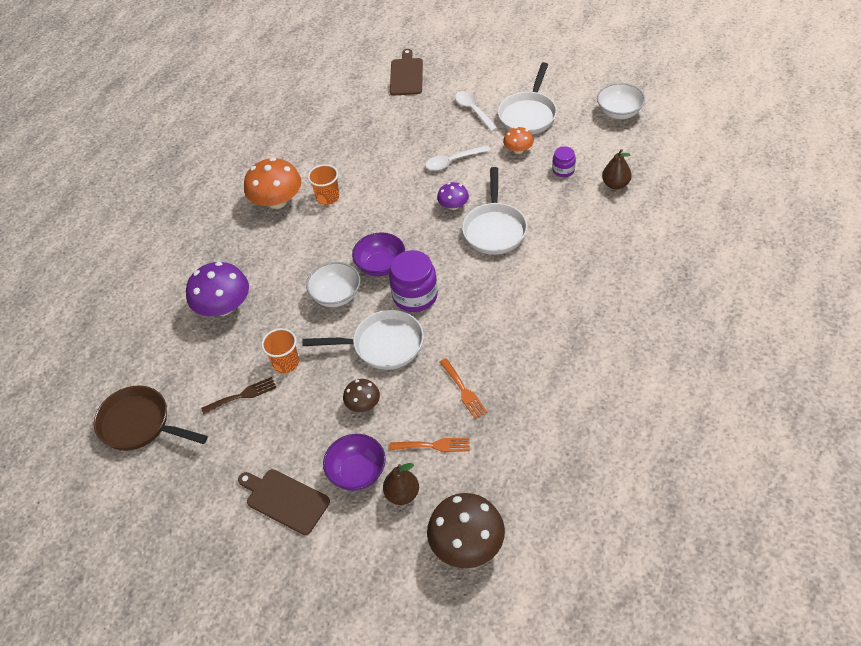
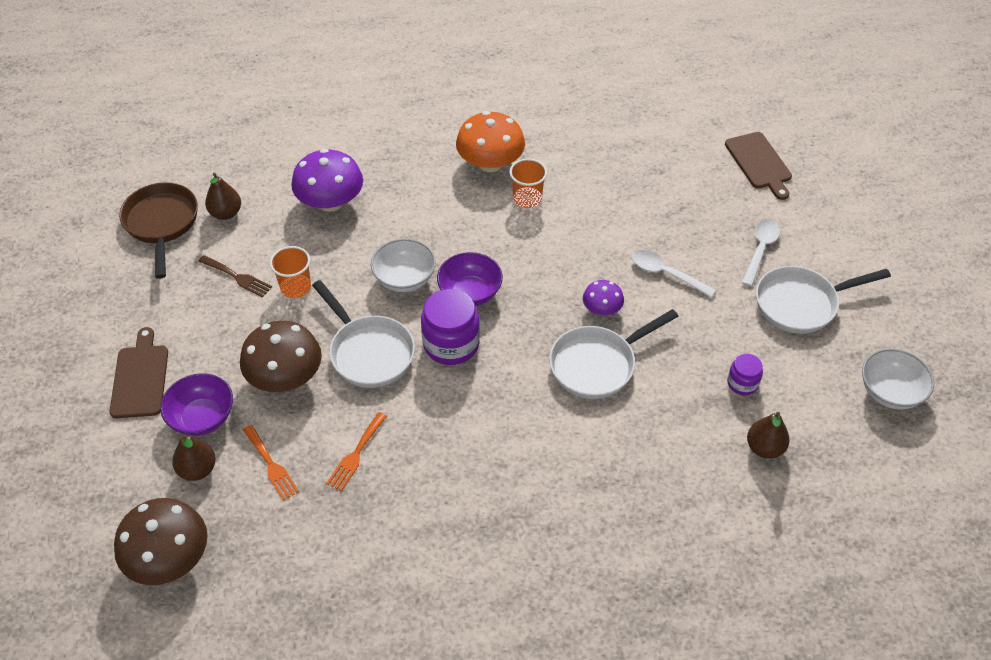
camera: 50 degrees right, 0 degrees up
(171, 377) = (226, 213): none -> brown pear
(363, 404) = (285, 377): brown mushroom -> brown mushroom, size x1.85
(406, 75) = (759, 163): brown cutting board -> brown cutting board turned 105 degrees clockwise
(518, 150) = (736, 323): orange mushroom -> none

